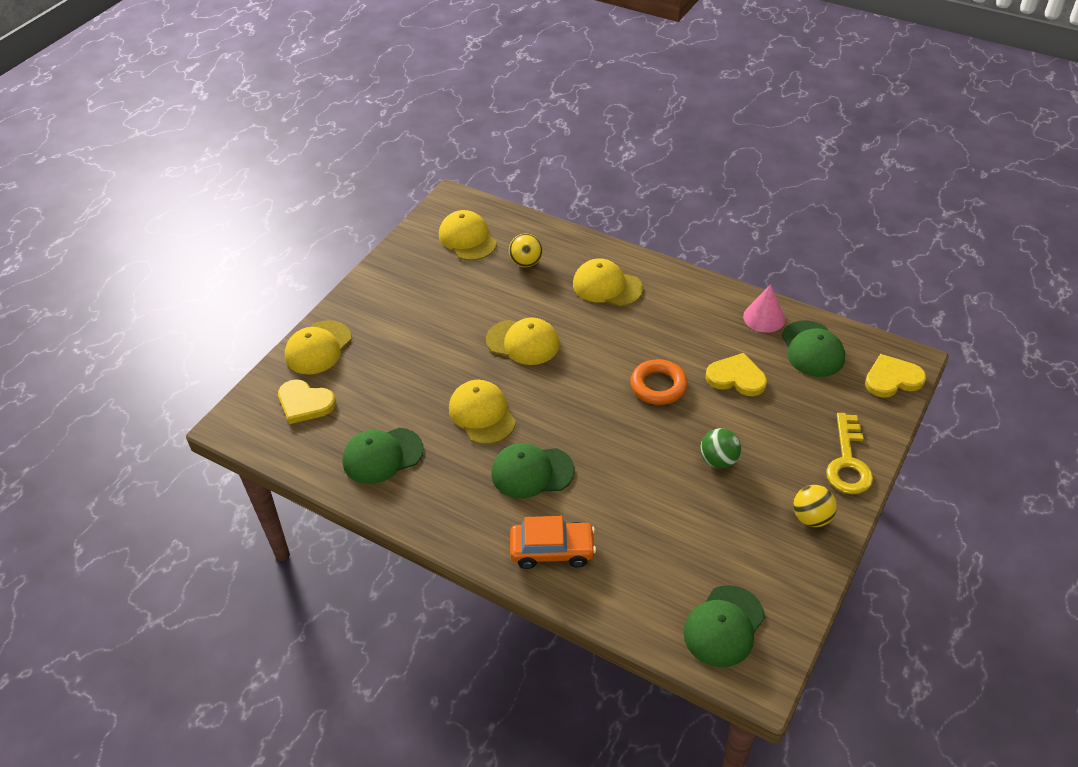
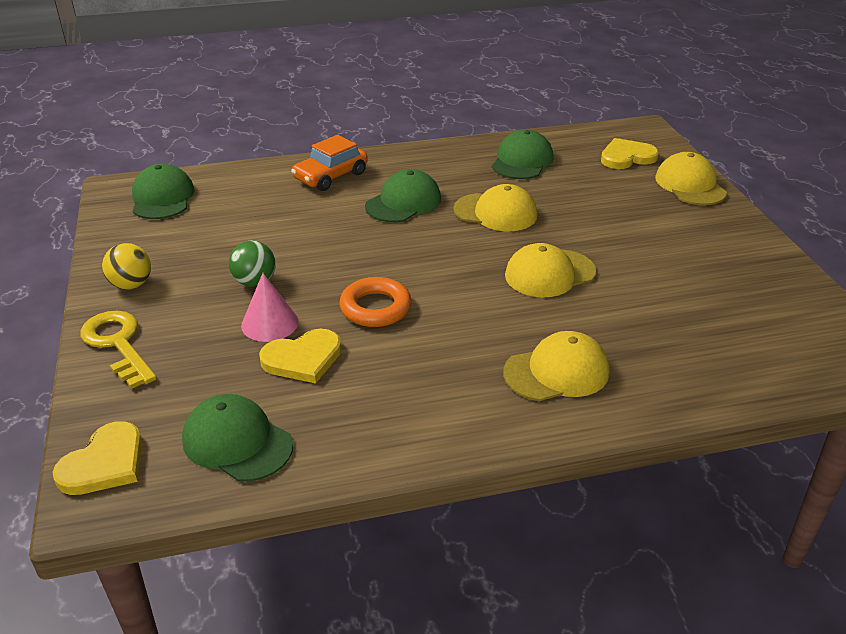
camera: 135 degrees right, 10 degrees down
(467, 239) = (773, 331): yellow cap -> none
(526, 263) = (675, 344): yellow ball -> none
(764, 317) = (333, 447): pink cone -> pink cone (270, 323)

